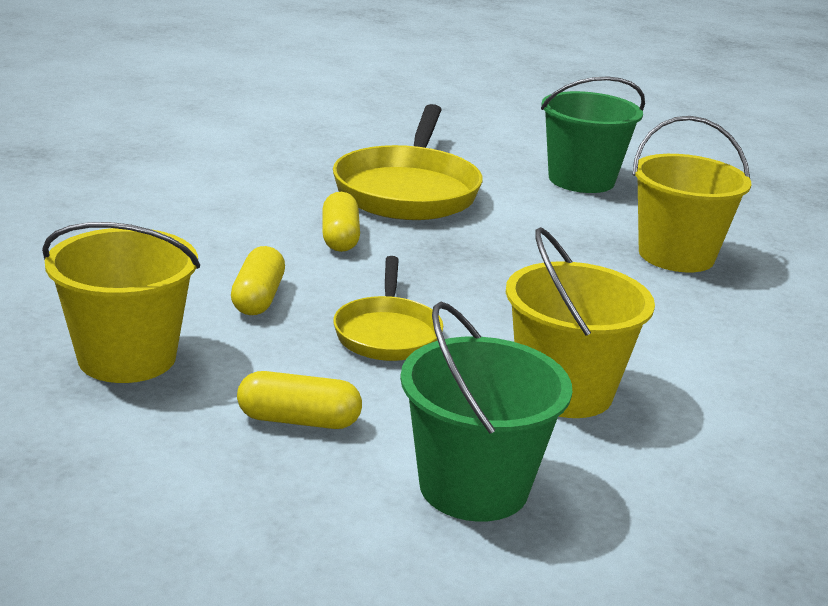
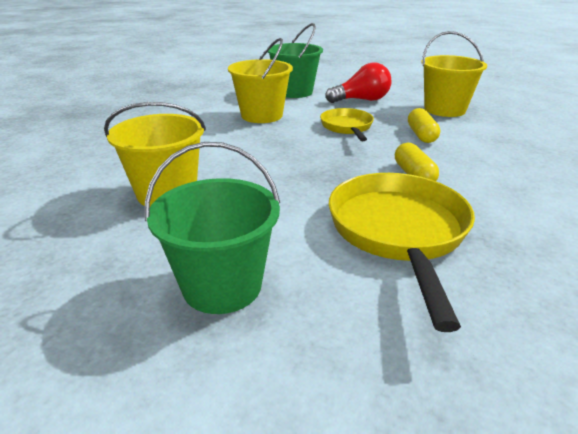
camera: 175 degrees right, 5 degrees up
(299, 420) = (361, 100): yellow capsule -> red light bulb

